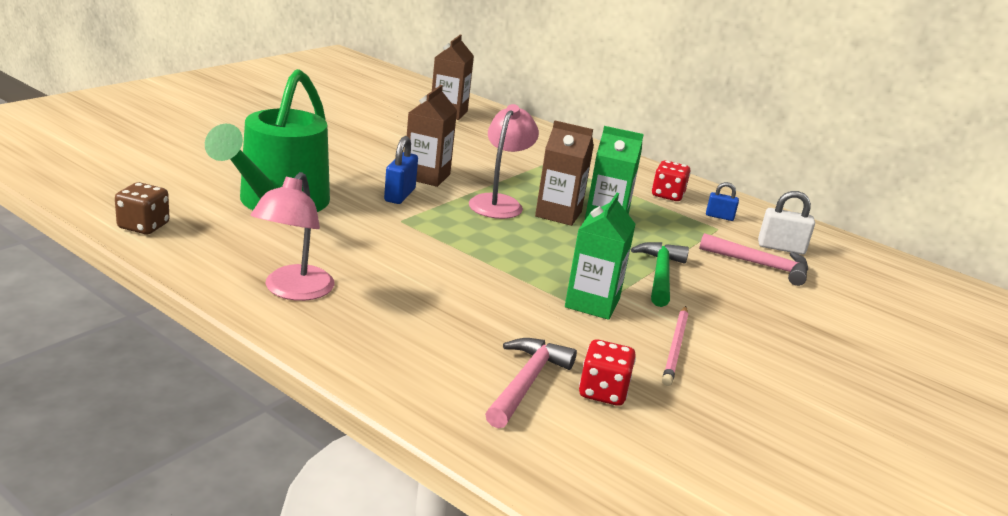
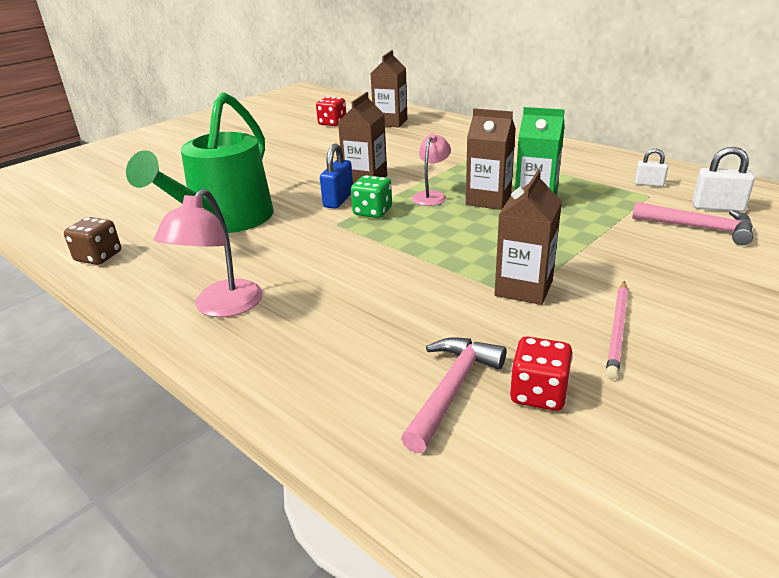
camera: 10 degrees right, 5 degrees up
(438, 212) = (372, 212): none -> green dice
(499, 202) = (431, 196): pink lamp -> pink lamp, size x0.66
(592, 303) = (523, 288): green carton -> brown carton
(660, 275) = (593, 250): green hammer -> none
(667, 195) = (595, 169): red dice -> red dice (332, 123)
(719, 217) = (649, 184): blue padlock -> white padlock

